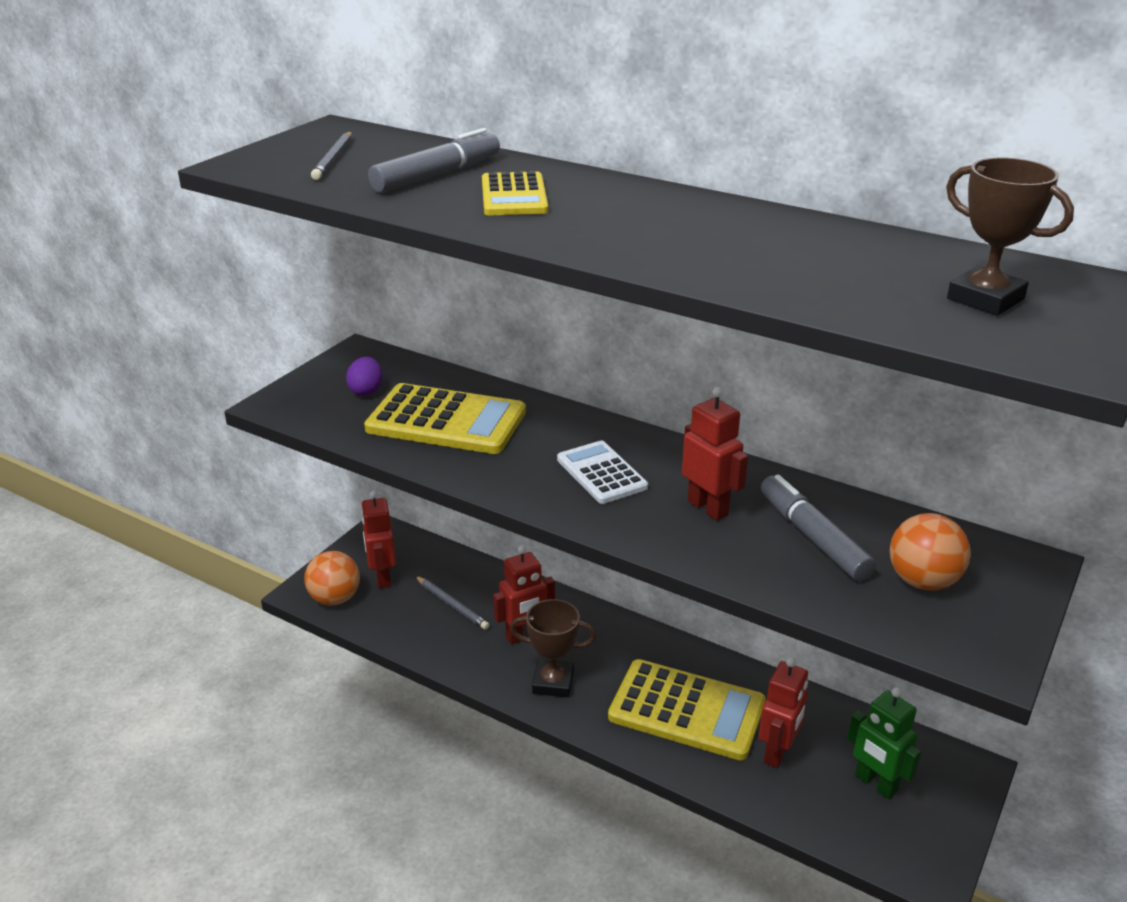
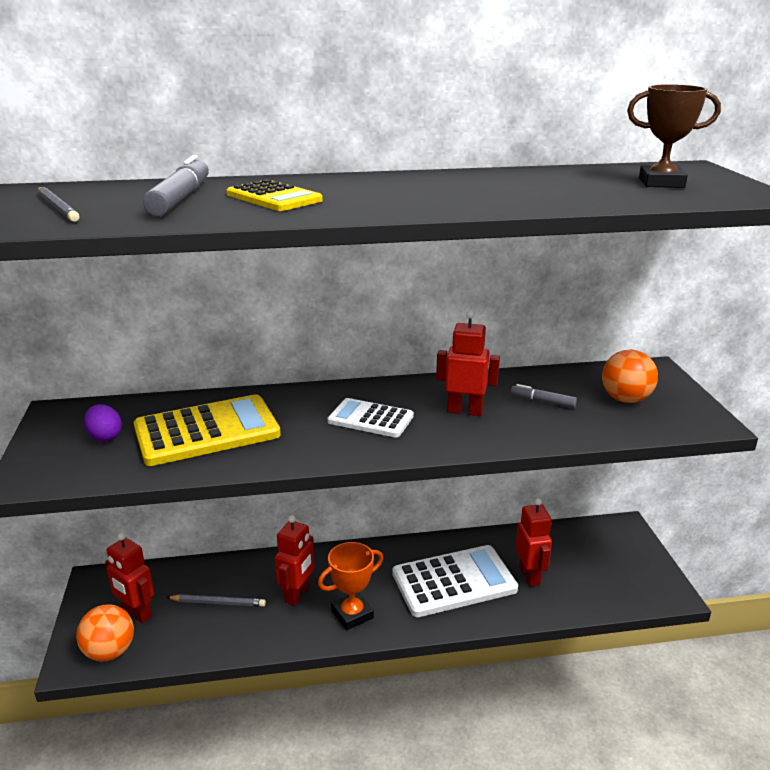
camera: 40 degrees left, 5 degrees down
(553, 682) = (352, 614): brown trophy -> orange trophy
(687, 710) = (454, 581): yellow calculator -> white calculator
(813, 537) = (543, 401): grey marker -> grey marker, size x0.55
(875, 784) = (594, 562): green robot -> none

